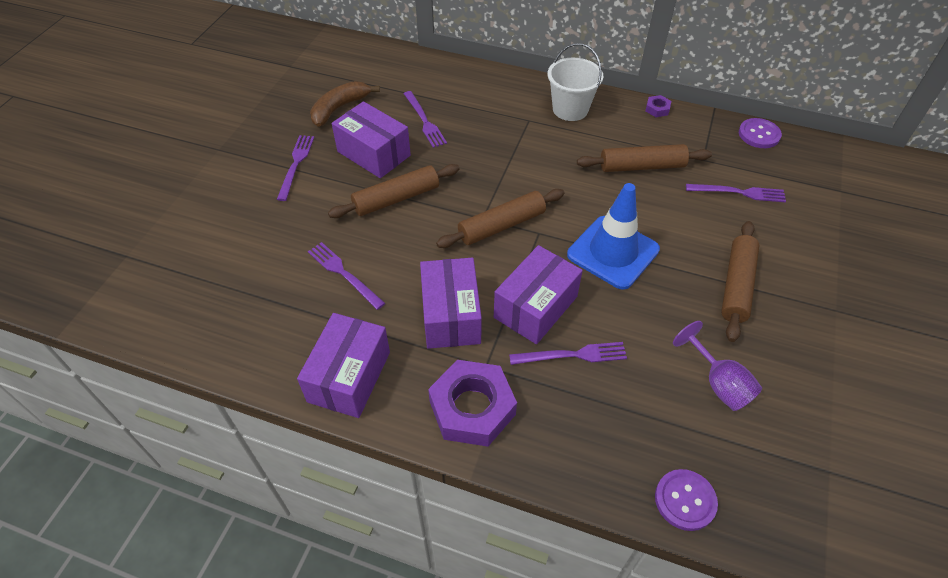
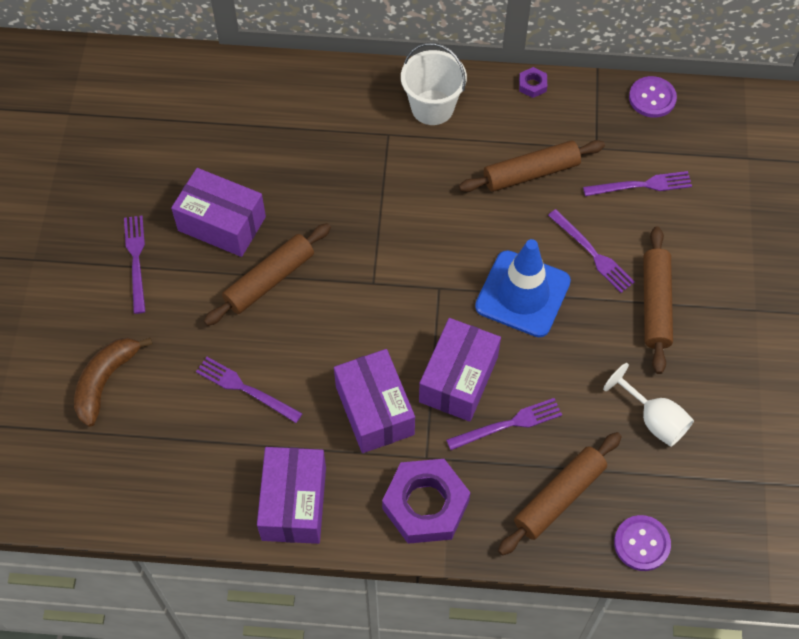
camera: 15 degrees left, 10 degrees up
(339, 108) = (156, 166): brown banana -> brown banana (105, 381)
(424, 121) = (265, 163): purple fork -> purple fork (592, 253)
(501, 225) = (396, 288): brown rolling pin -> brown rolling pin (559, 497)
(718, 383) = (654, 419): purple goblet -> white goblet

